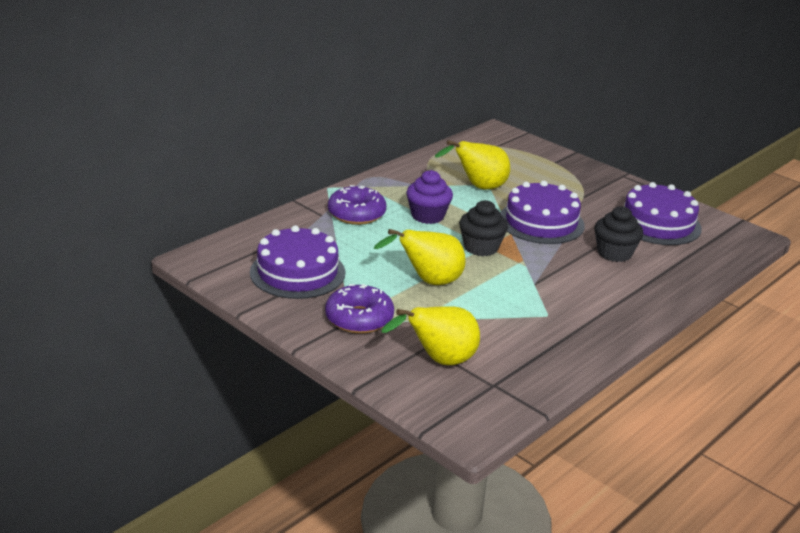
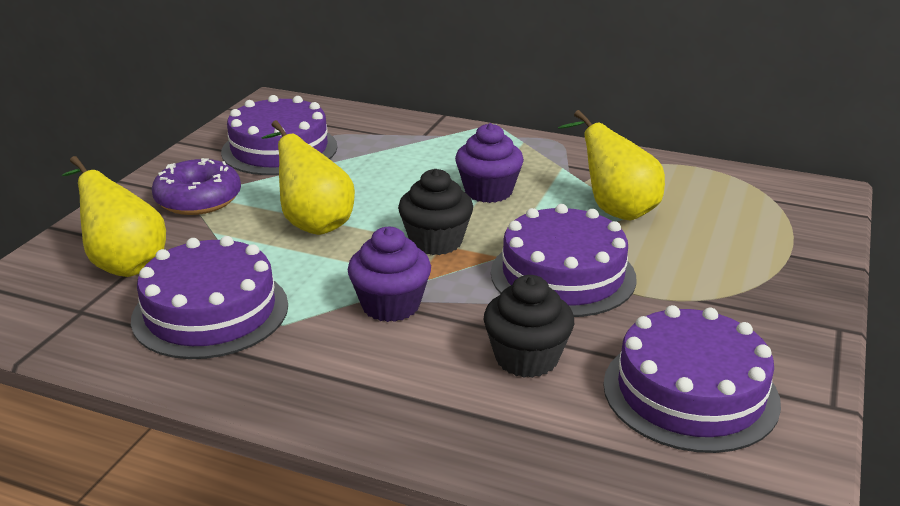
camera: 70 degrees right, 0 degrees up
(356, 214) = (446, 151): purple donut -> none
(521, 336) = (210, 312): none -> purple cake
(545, 277) = (390, 305): none -> purple cupcake

